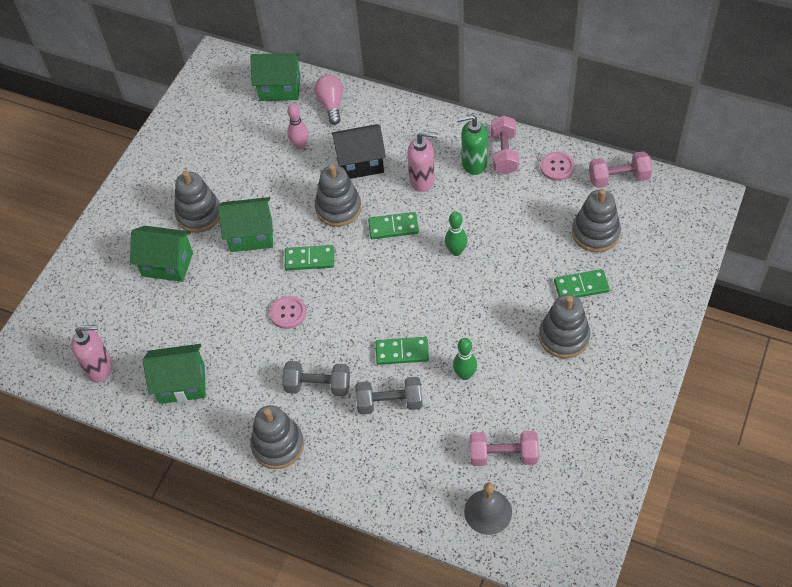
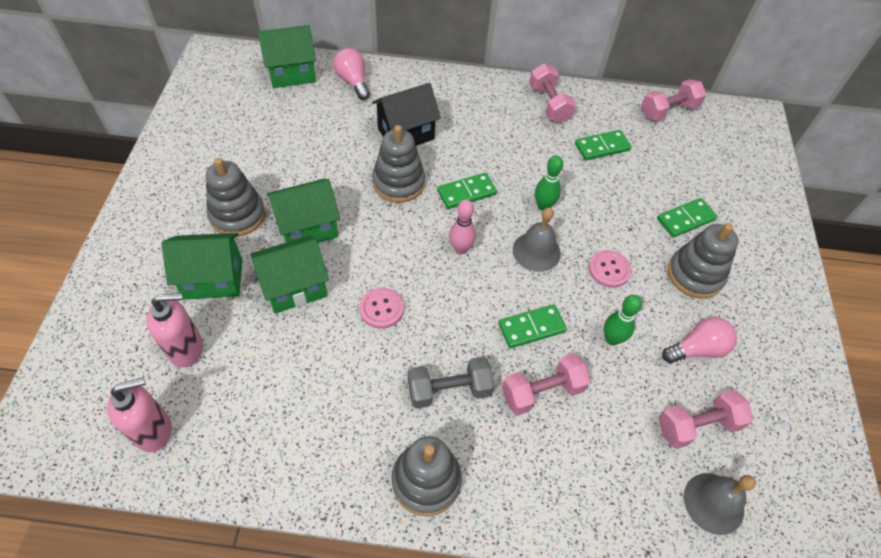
camera: 25 degrees left, 0 degrees up
(182, 384) = (274, 427): green house -> green house (295, 287)
(300, 145) = (333, 125): pink bowling pin -> pink bowling pin (460, 249)
(309, 259) = (386, 243): green domino -> green domino (602, 147)
(390, 402) = (542, 391): grey dumbbell -> pink dumbbell
(422, 180) = (478, 141): pink soap dispenser -> pink soap dispenser (186, 349)
(433, 290) = (536, 251): none -> grey bell
(473, 163) = (523, 117): green soap dispenser -> none
(534, 398) = (697, 349): none -> pink light bulb
(557, 167) = (606, 109): pink button -> pink button (609, 270)
(595, 233) = (673, 165): grey stacking toy -> none

